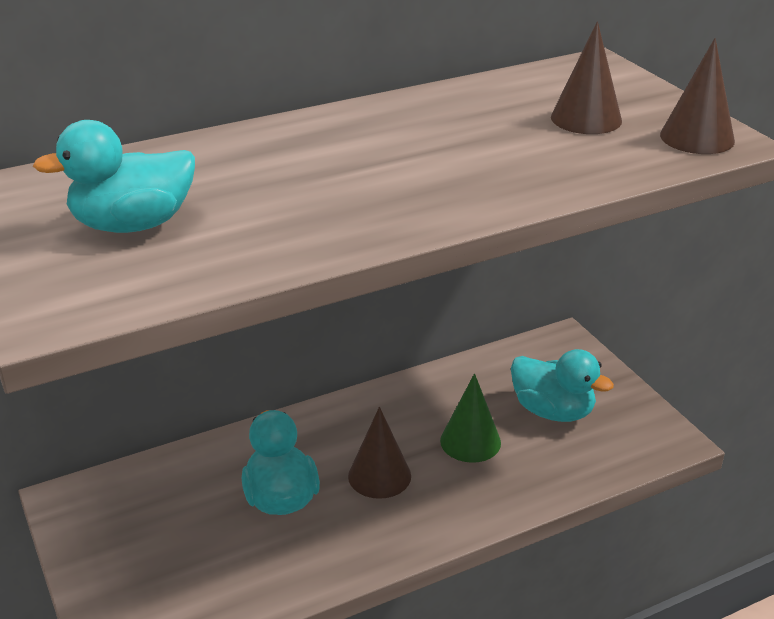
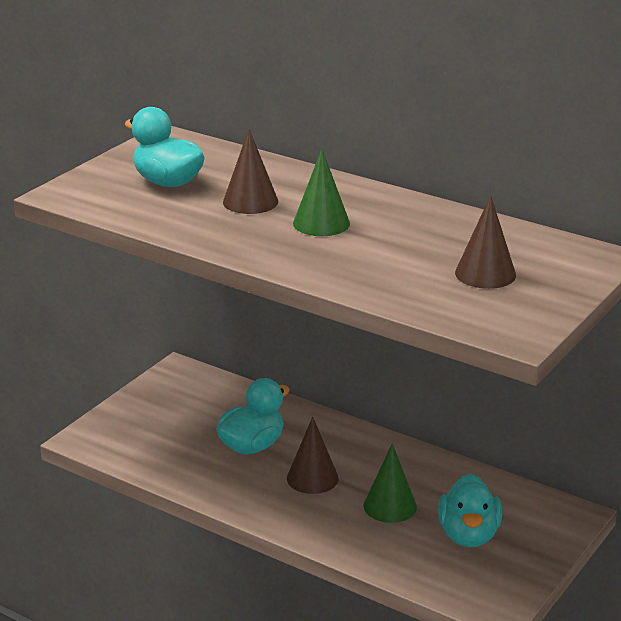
camera: 60 degrees right, 5 degrees down
(377, 163) = (321, 223): none -> green cone
(697, 137) = (507, 321): brown cone -> brown cone (250, 201)

